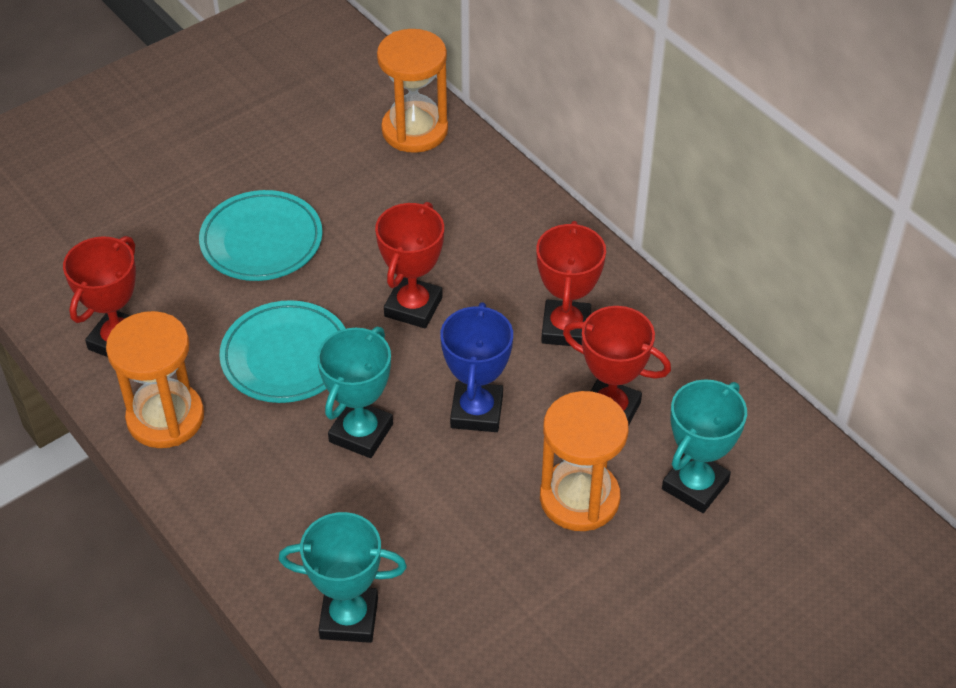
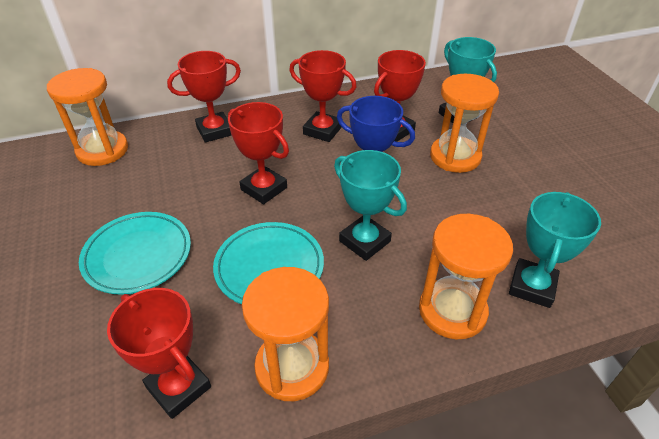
camera: 70 degrees left, 5 degrees down
(282, 541) = (452, 311): none -> orange hourglass
(506, 215) = (215, 131): none -> red trophy

